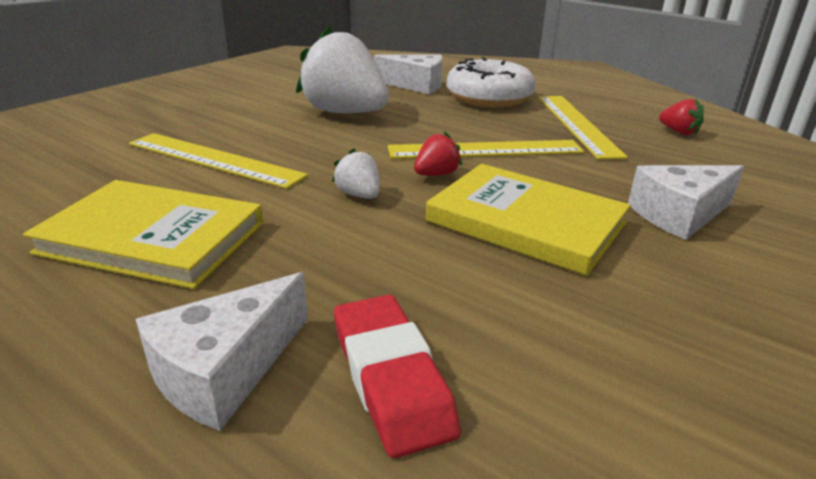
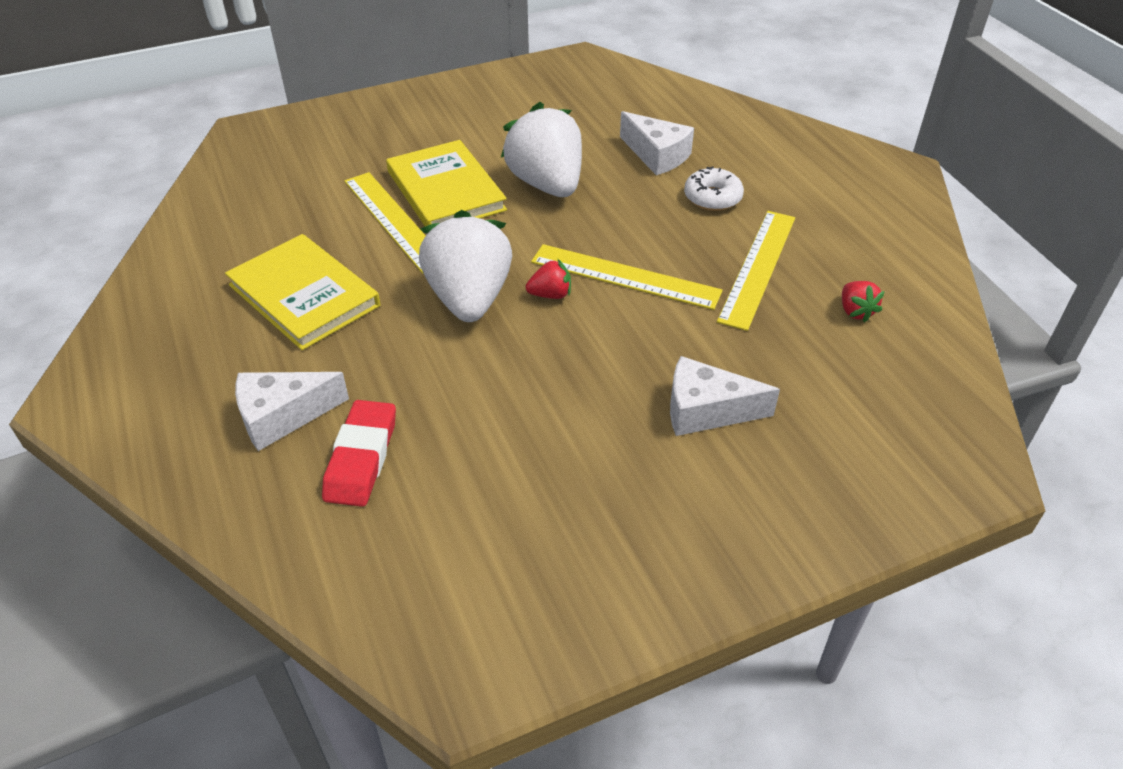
camera: 30 degrees right, 15 degrees up
(359, 195) = (469, 298): white strawberry -> white strawberry, size x2.35
(489, 98) = (712, 198): white donut -> white donut, size x0.60
(525, 222) = (567, 372): yellow book -> yellow book (445, 191)

